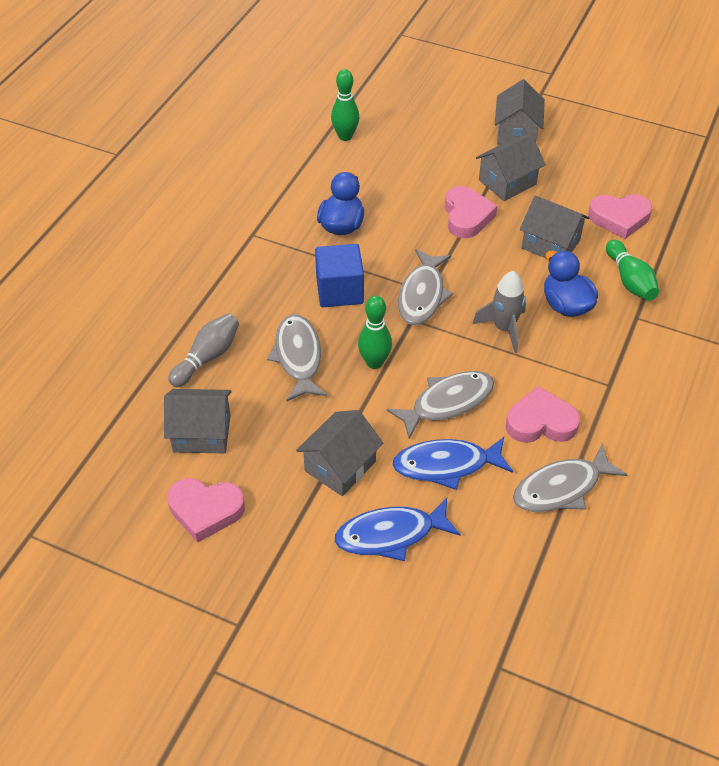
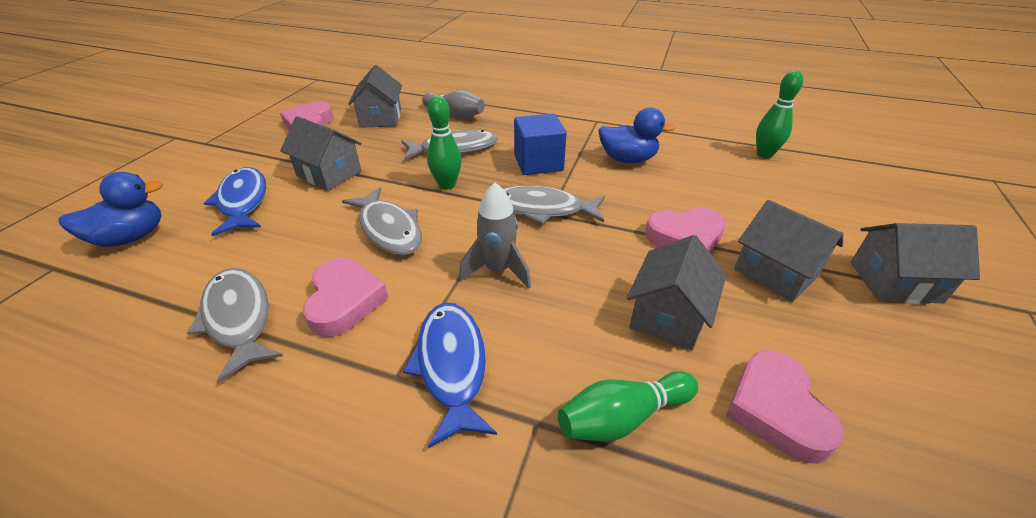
camera: 85 degrees right, 10 degrees down
(446, 465) = (307, 231): blue fish -> blue fish (451, 366)
(566, 305) = (548, 330): blue duck -> blue duck (131, 237)

